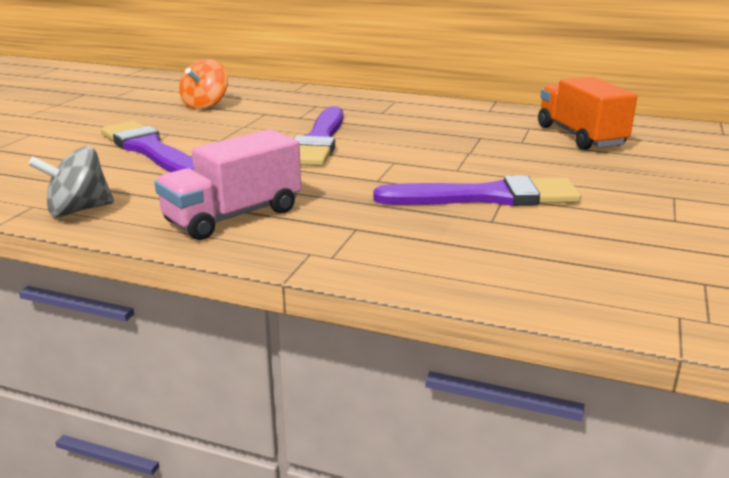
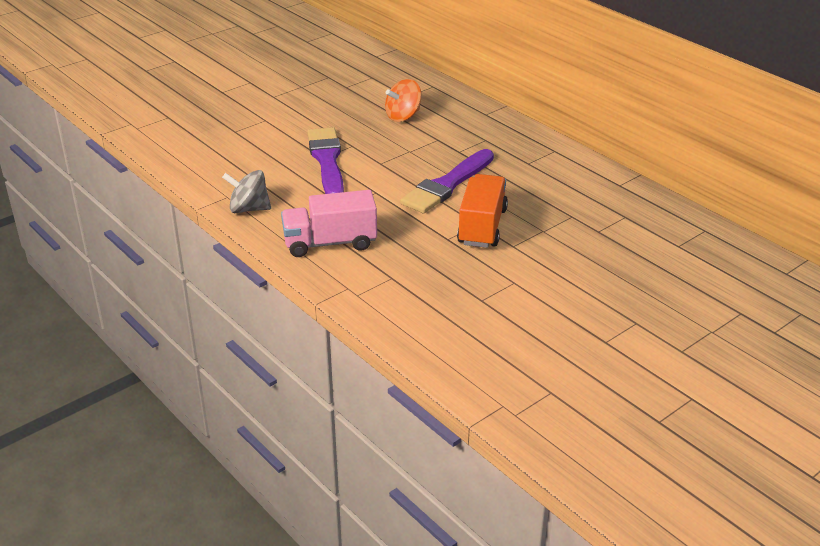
camera: 30 degrees right, 10 degrees up
(486, 197) = (503, 278): purple brush -> none
(580, 136) = (654, 239): orange truck -> orange truck (482, 227)

